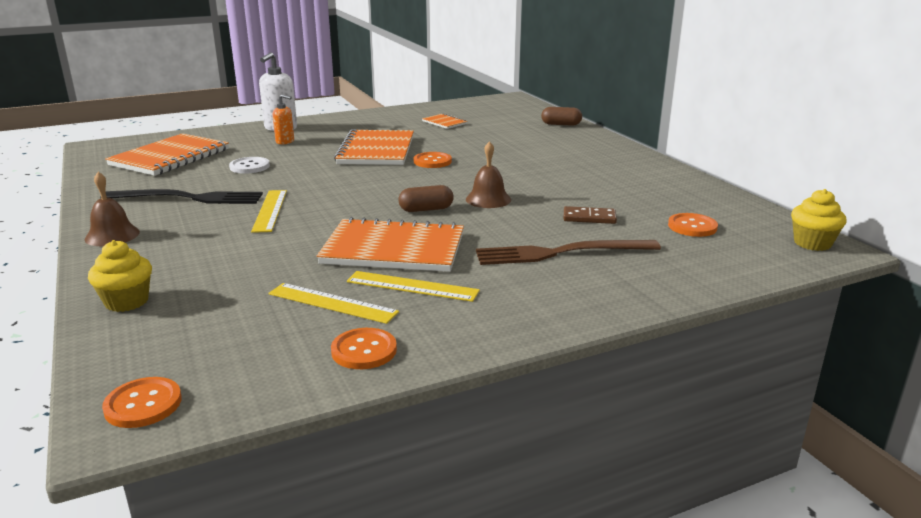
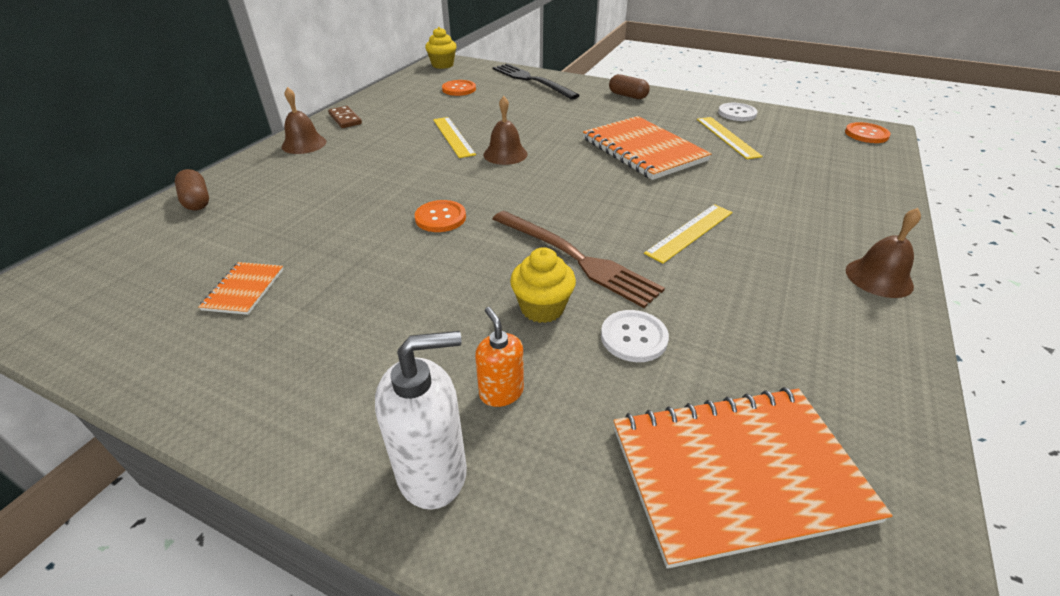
camera: 130 degrees left, 15 degrees up
(127, 302) = (869, 192): yellow cupcake -> yellow cupcake (542, 308)
(188, 198) = (765, 303): black fork -> black fork (532, 80)
(364, 350) = (737, 113): orange button -> white button
(376, 150) = (443, 274): orange notebook -> none
(412, 286) = (669, 126): yellow ruler -> yellow ruler (453, 136)
(426, 209) = (564, 167): brown capsule -> brown capsule (627, 96)
(560, 253) = (557, 108): brown fork -> brown fork (576, 258)
(589, 218) = (488, 115): brown domino -> brown domino (345, 119)
(616, 152) = (304, 144): none -> brown bell

